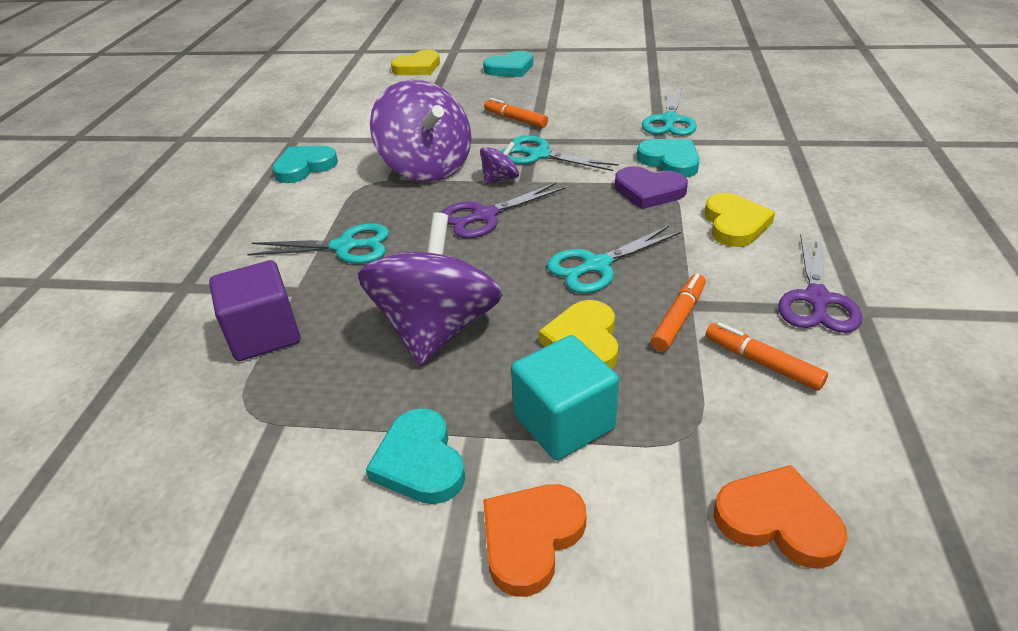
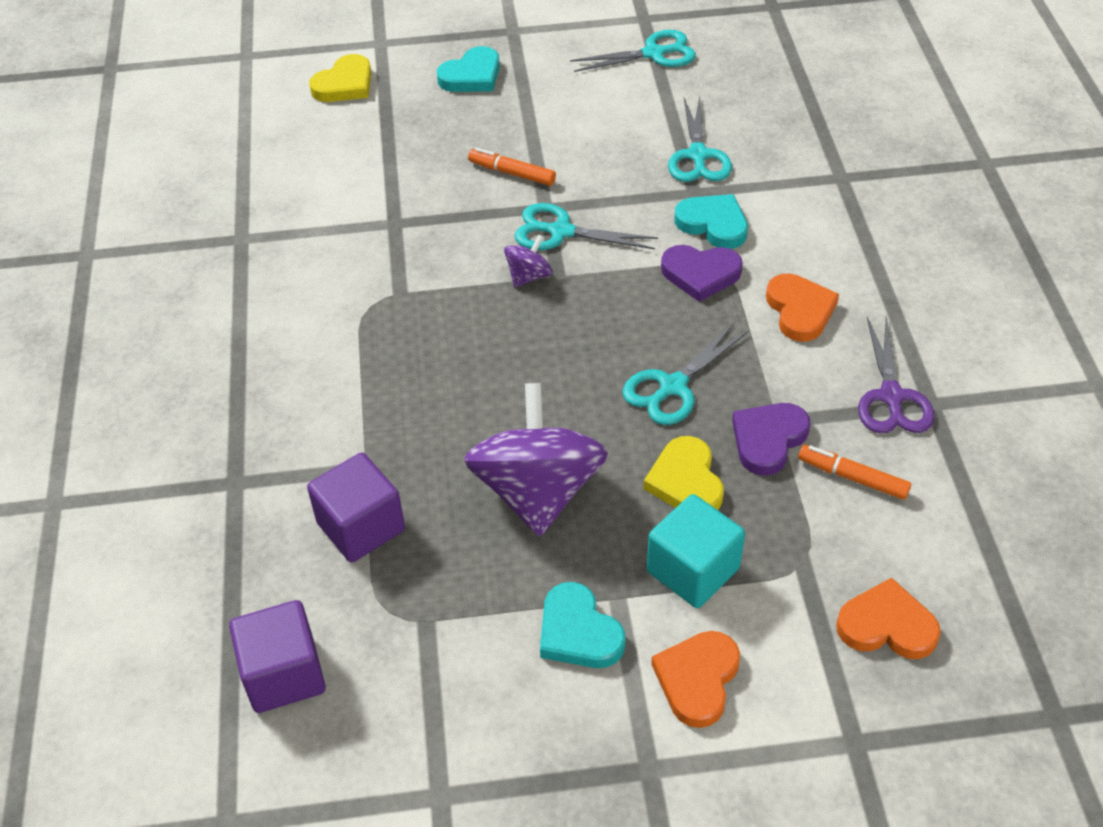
camera: 15 degrees left, 10 degrees up
(116, 448) = (284, 674): none -> purple cube
(304, 167) = (280, 286): turquoise heart -> none
(345, 247) = (391, 401): turquoise scissors -> turquoise scissors (653, 54)
(427, 168) = (434, 268): purple spinning top -> none
(485, 216) = (531, 334): purple scissors -> none
(678, 318) = (768, 440): orange marker -> purple heart
(735, 224) = (800, 310): yellow heart -> orange heart

